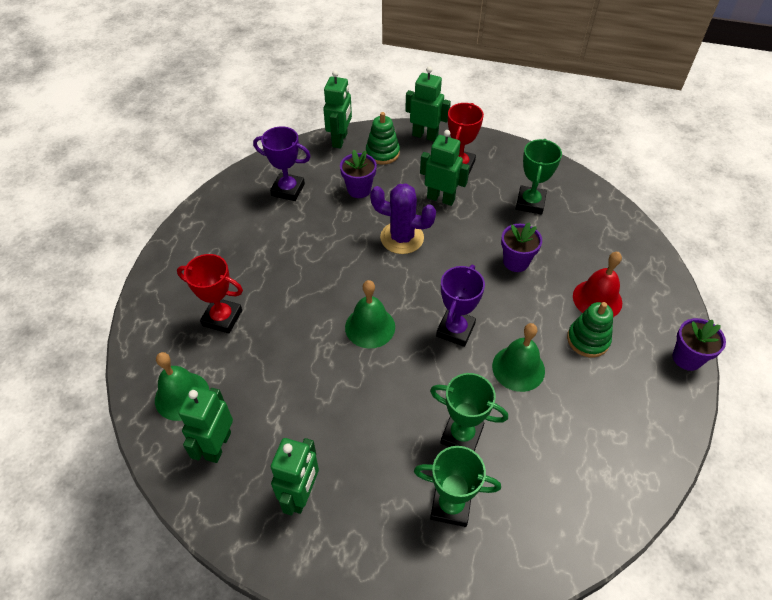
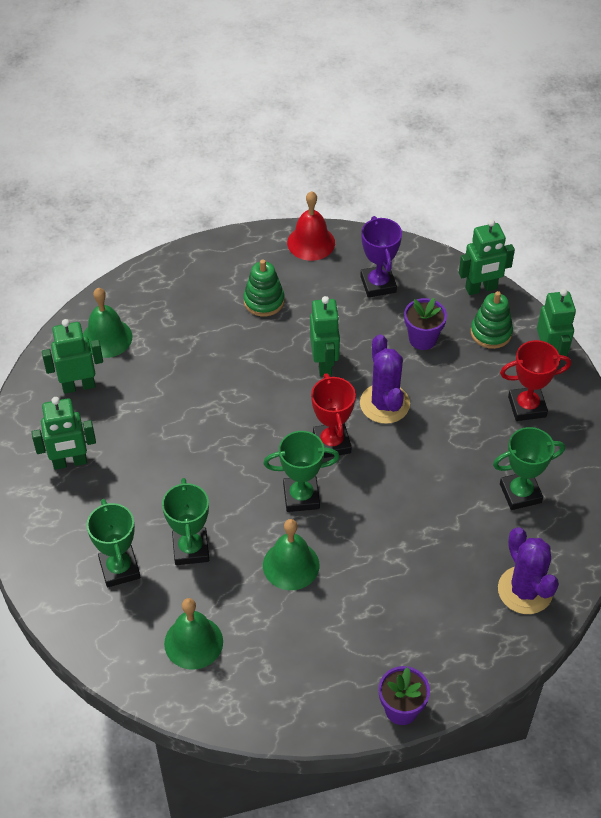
camera: 60 degrees right, 0 degrees up
(222, 318) = (197, 320): red trophy -> red trophy (331, 443)
(370, 327) = (259, 429): green bell -> green bell (193, 642)
(441, 198) = (464, 412): green robot -> green robot (324, 363)
(455, 330) = (301, 497): purple trophy -> green trophy
(516, 262) = (424, 512): purple flower pot -> none
(588, 340) = (365, 612): green stacking toy -> green stacking toy (264, 301)
(597, 299) = (425, 603): red bell -> red bell (311, 242)
(613, 239) = (525, 590): none -> purple cactus

